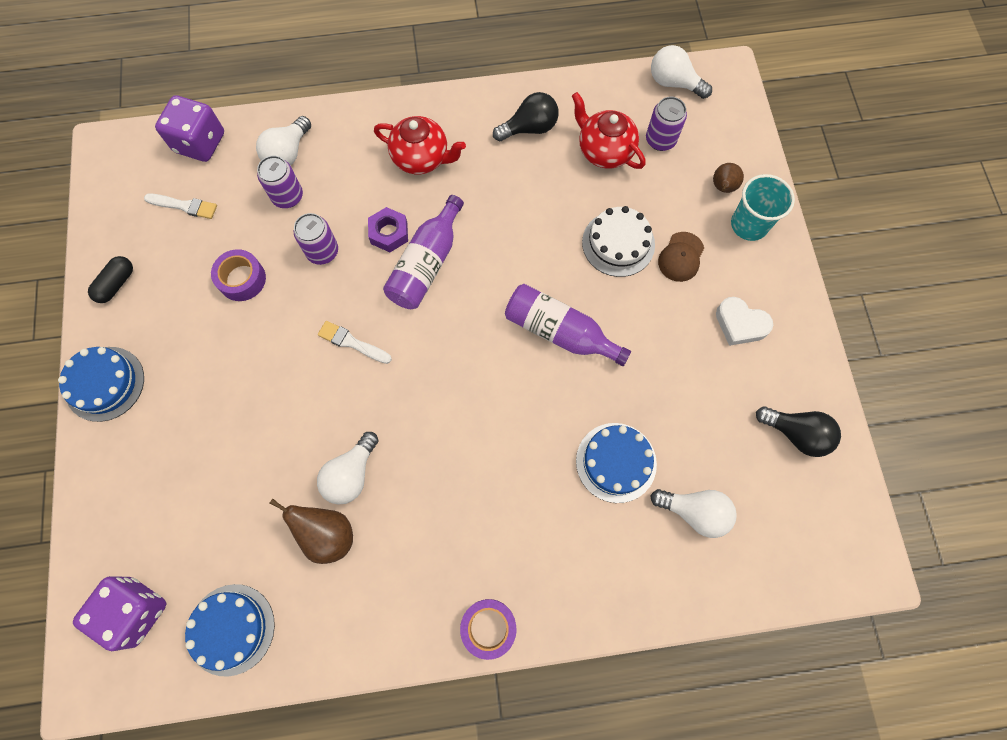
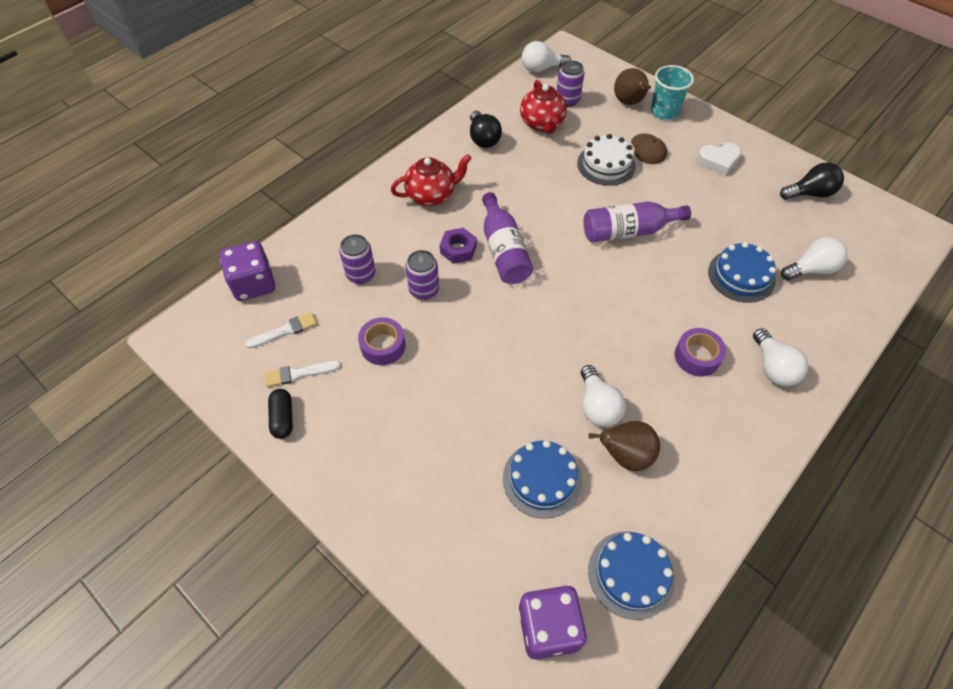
camera: 40 degrees left, 15 degrees down
(105, 383) = (347, 491): blue cake -> blue cake (542, 479)
(288, 153) = (331, 249): white light bulb -> white light bulb (772, 367)
(352, 342) = (506, 328): white brush -> white brush (299, 373)
(488, 627) = (784, 424): purple tape -> purple tape (697, 356)
(529, 128) = (483, 139): black light bulb -> black light bulb turned 135 degrees clockwise
(604, 151) = (542, 124): red teapot -> red teapot turned 105 degrees counterclockwise
(722, 188) = (629, 103): brown pear -> brown pear, size x1.54

